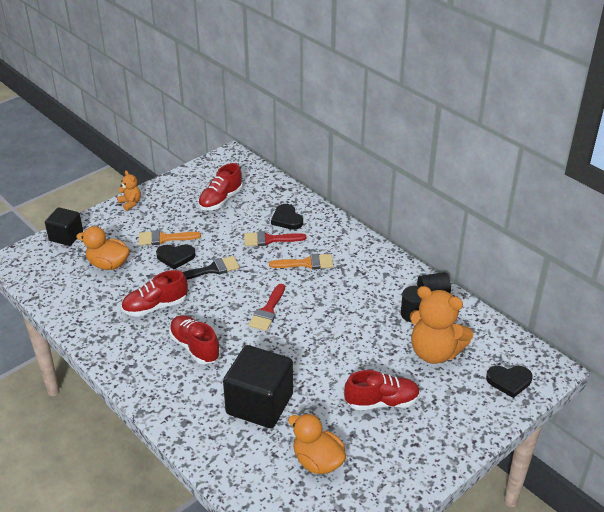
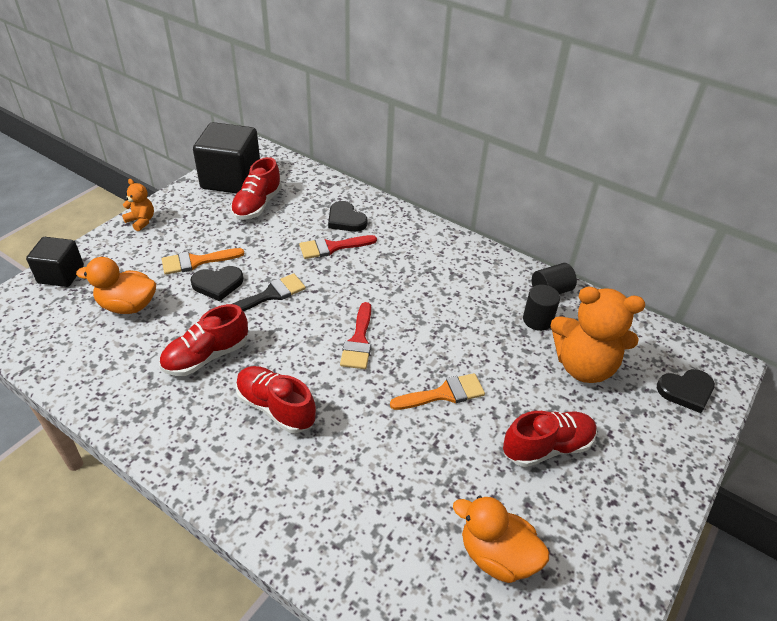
camera: 15 degrees left, 5 degrees up
(259, 404) = (389, 479): black cube -> black cube (231, 179)
(306, 263) = (387, 272): orange brush -> orange brush (443, 394)

